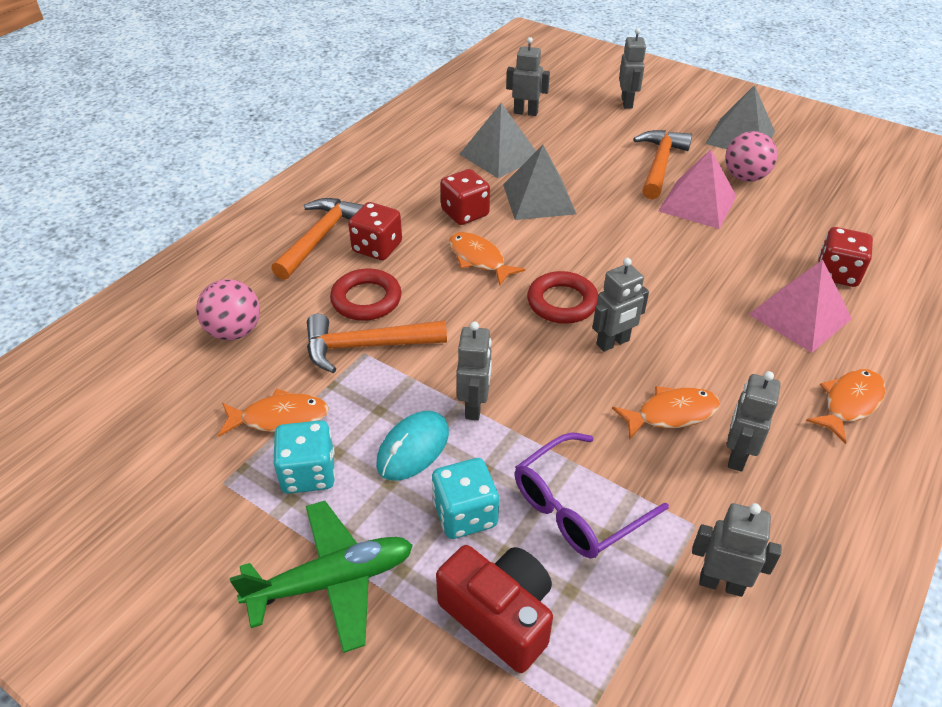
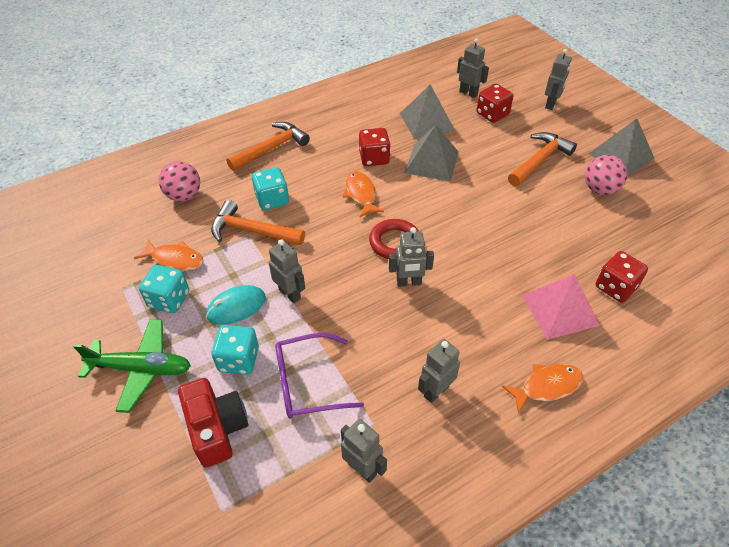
camera: 25 degrees right, 5 degrees up
(366, 299) = (272, 200): red ring -> turquoise dice
(377, 247) = (302, 166): red dice -> red dice (492, 114)
(474, 406) = (290, 294): grey robot -> grey robot turned 75 degrees counterclockwise
(671, 414) = (413, 346): orange fish -> none
(697, 203) = (546, 199): pink pyramid -> none

